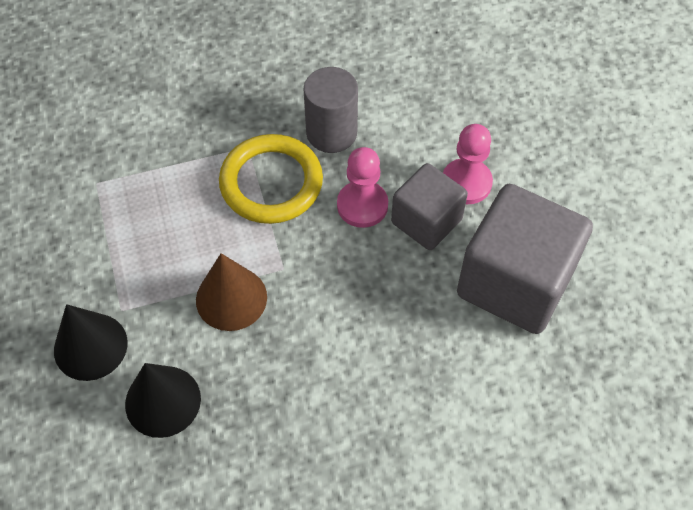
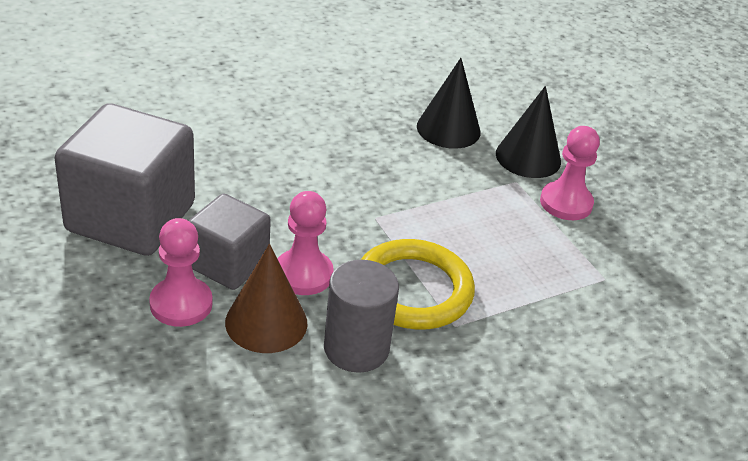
camera: 165 degrees right, 20 degrees down
(84, 275) = (566, 203): none -> pink pawn
(231, 298) = (418, 193): brown cone -> brown cone (266, 322)

